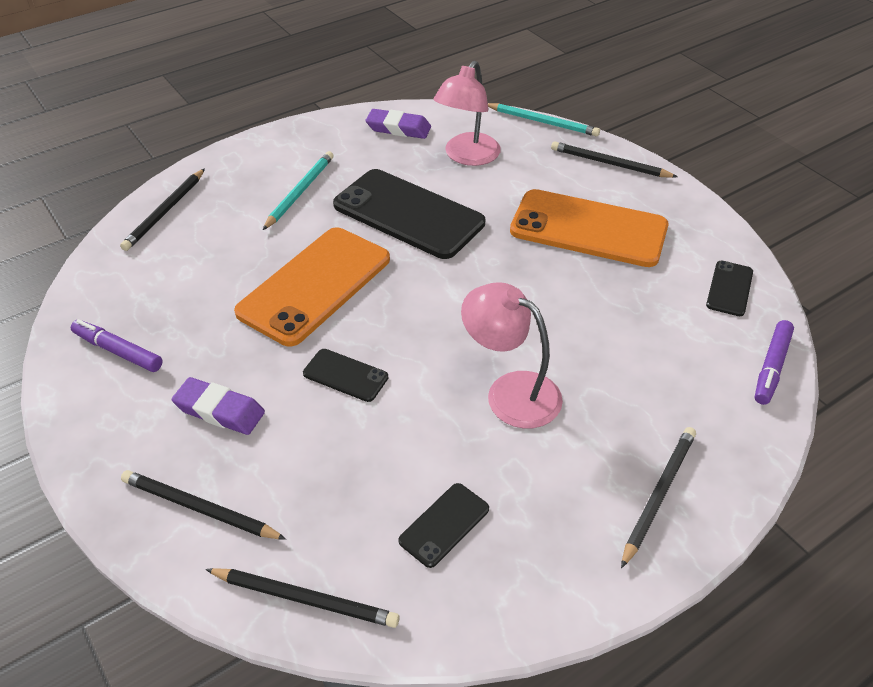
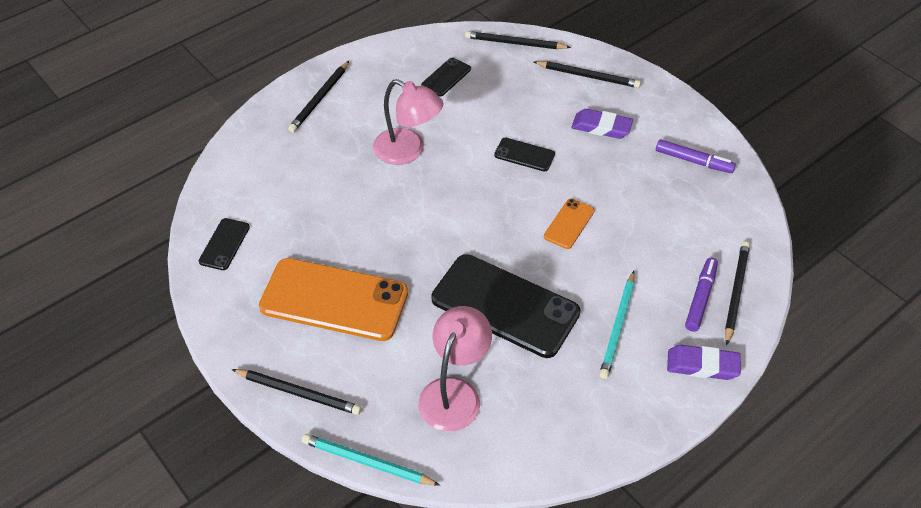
camera: 175 degrees right, 5 degrees up
(315, 285) = (569, 224): orange phone -> orange phone, size x0.46
(398, 128) = (538, 436): purple eraser -> purple eraser (702, 365)
(771, 367) = (218, 180): purple marker -> purple marker (700, 298)

